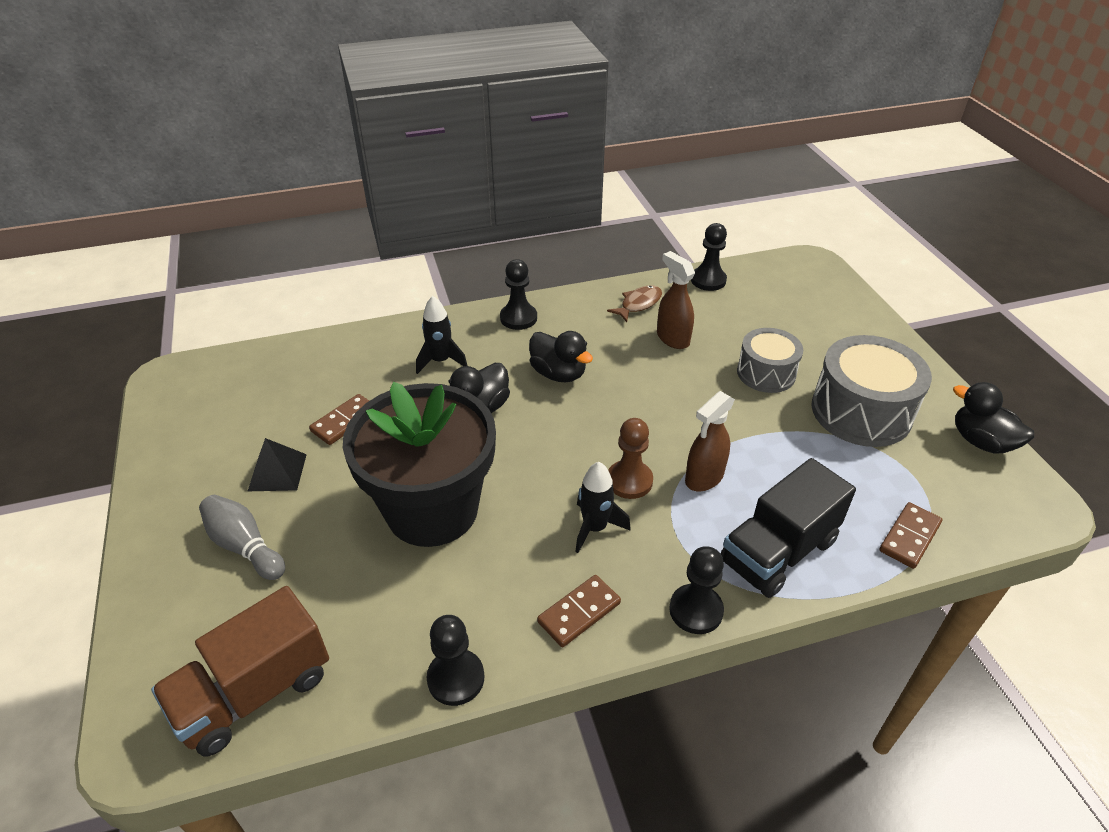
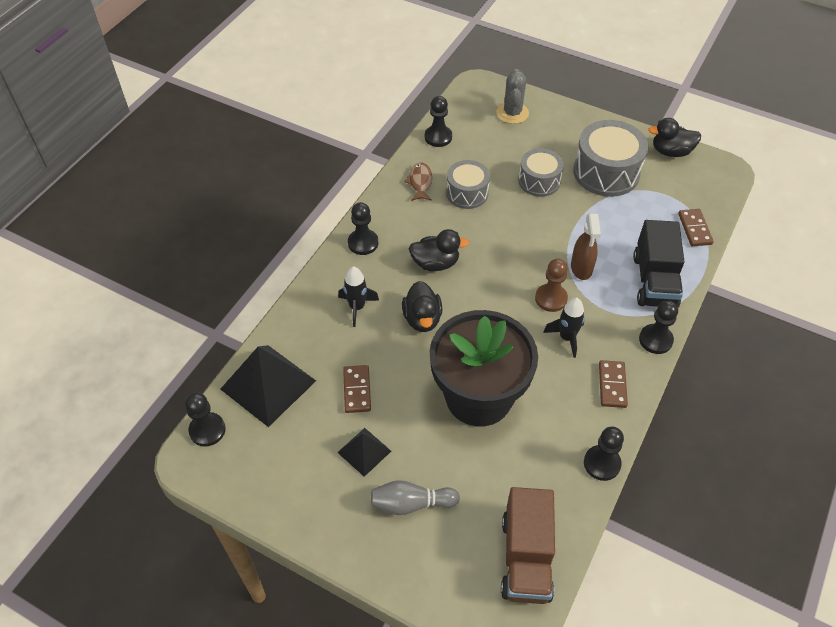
camera: 45 degrees left, 10 degrees up
(207, 365) = (207, 430): none -> black pawn
(292, 366) = (268, 384): none -> black pyramid
(672, 338) = (467, 193): brown spray bottle -> grey drum
(817, 302) = (512, 113): none -> grey cactus

